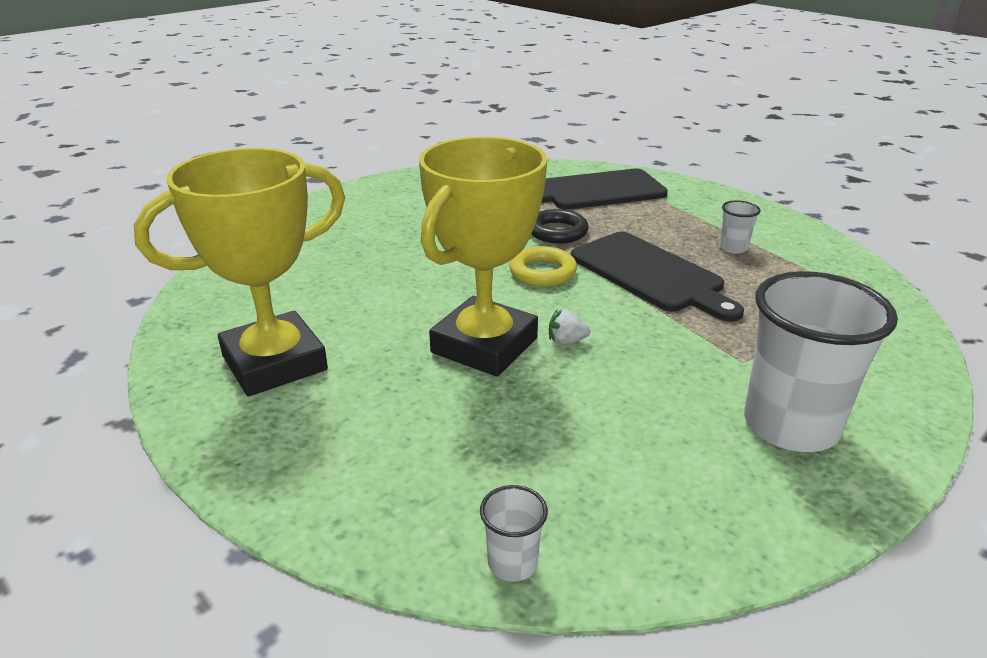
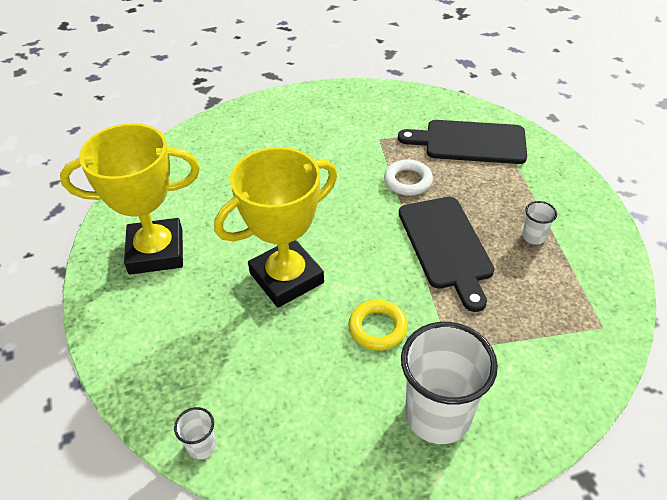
camera: 25 degrees right, 15 degrees up
(542, 272) = (369, 220): yellow ring -> yellow ring (377, 328)
(557, 232) = (408, 181): black ring -> white ring
(566, 341) = (341, 291): white strawberry -> none

